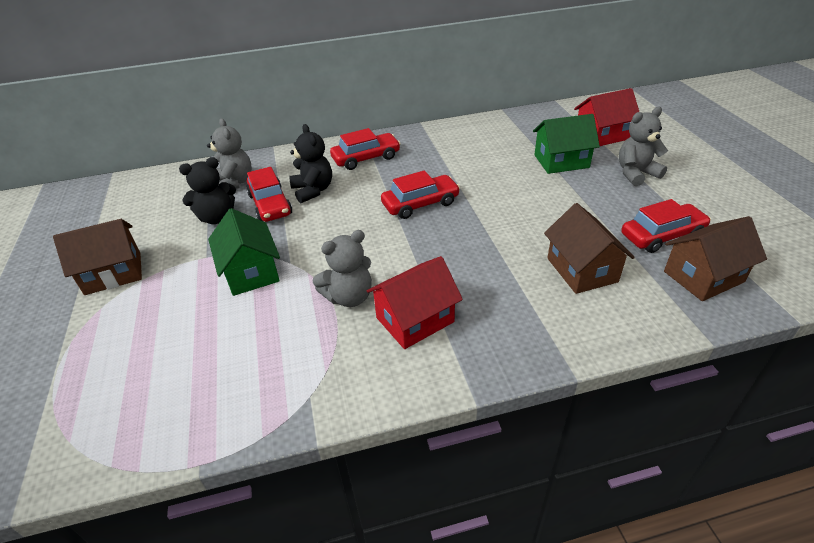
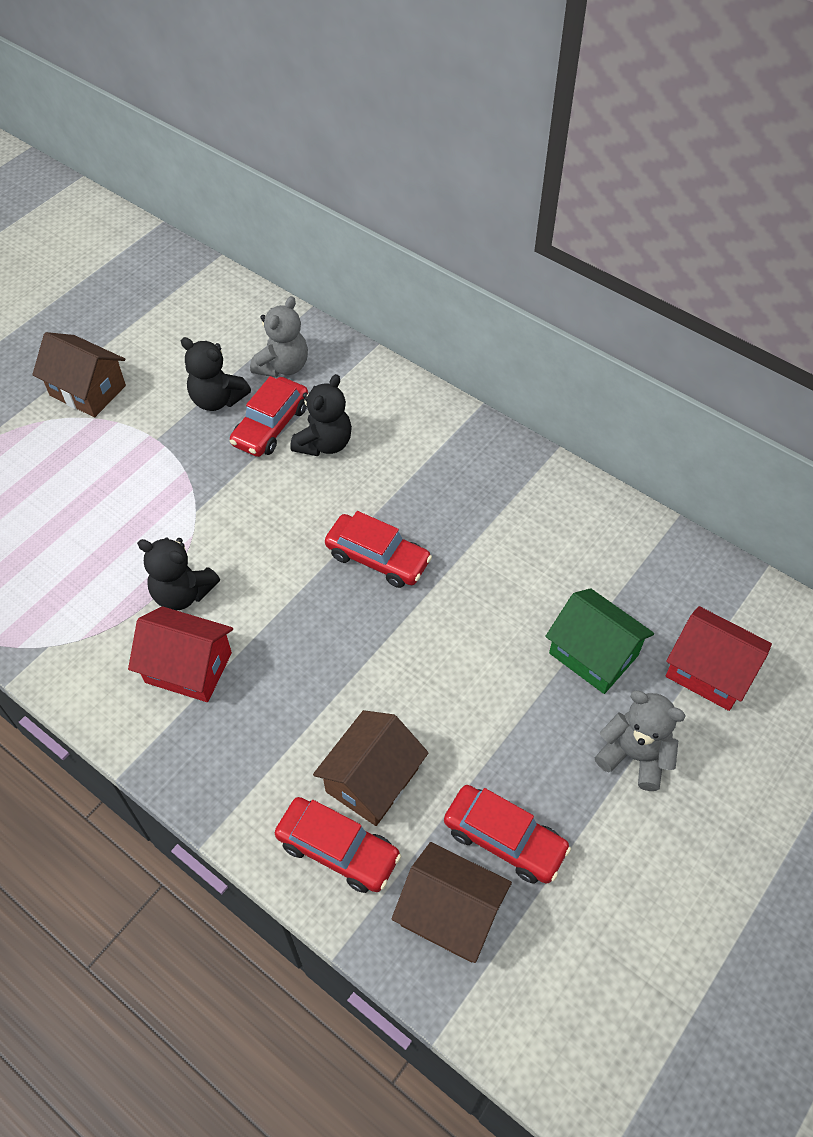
camera: 50 degrees right, 15 degrees up
(251, 272) = (161, 490): green house -> none
(349, 297) = (182, 593): grey teddy bear -> black teddy bear
(366, 158) = (427, 447): red car -> red car (338, 850)

